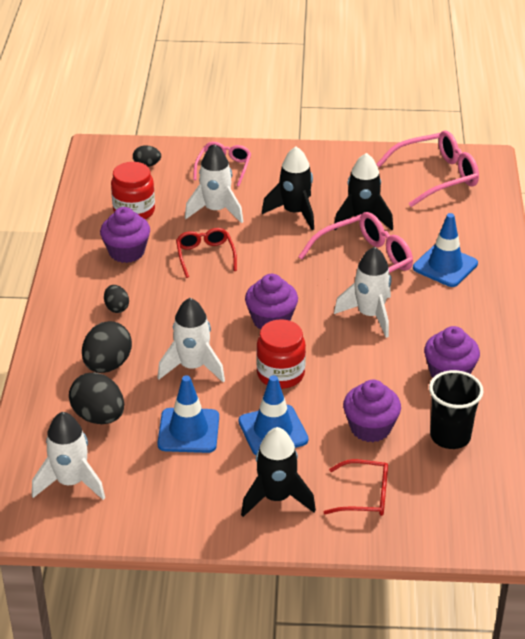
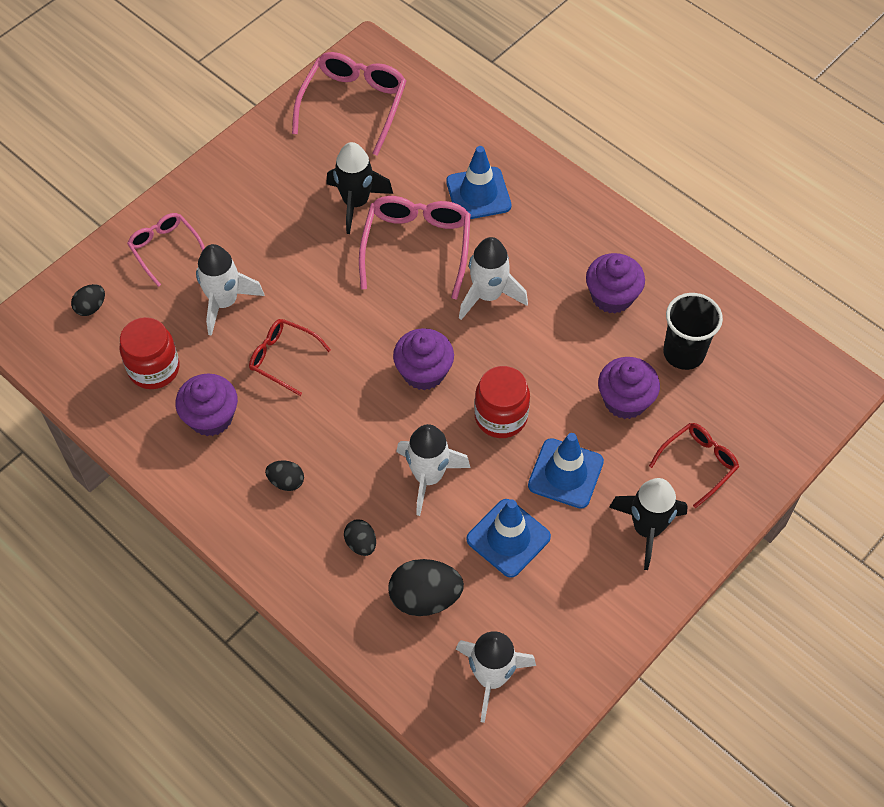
camera: 50 degrees left, 20 degrees up
(107, 365) = (361, 544): black egg -> black egg, size x0.55
(294, 212) = (292, 245): black rocket -> none

